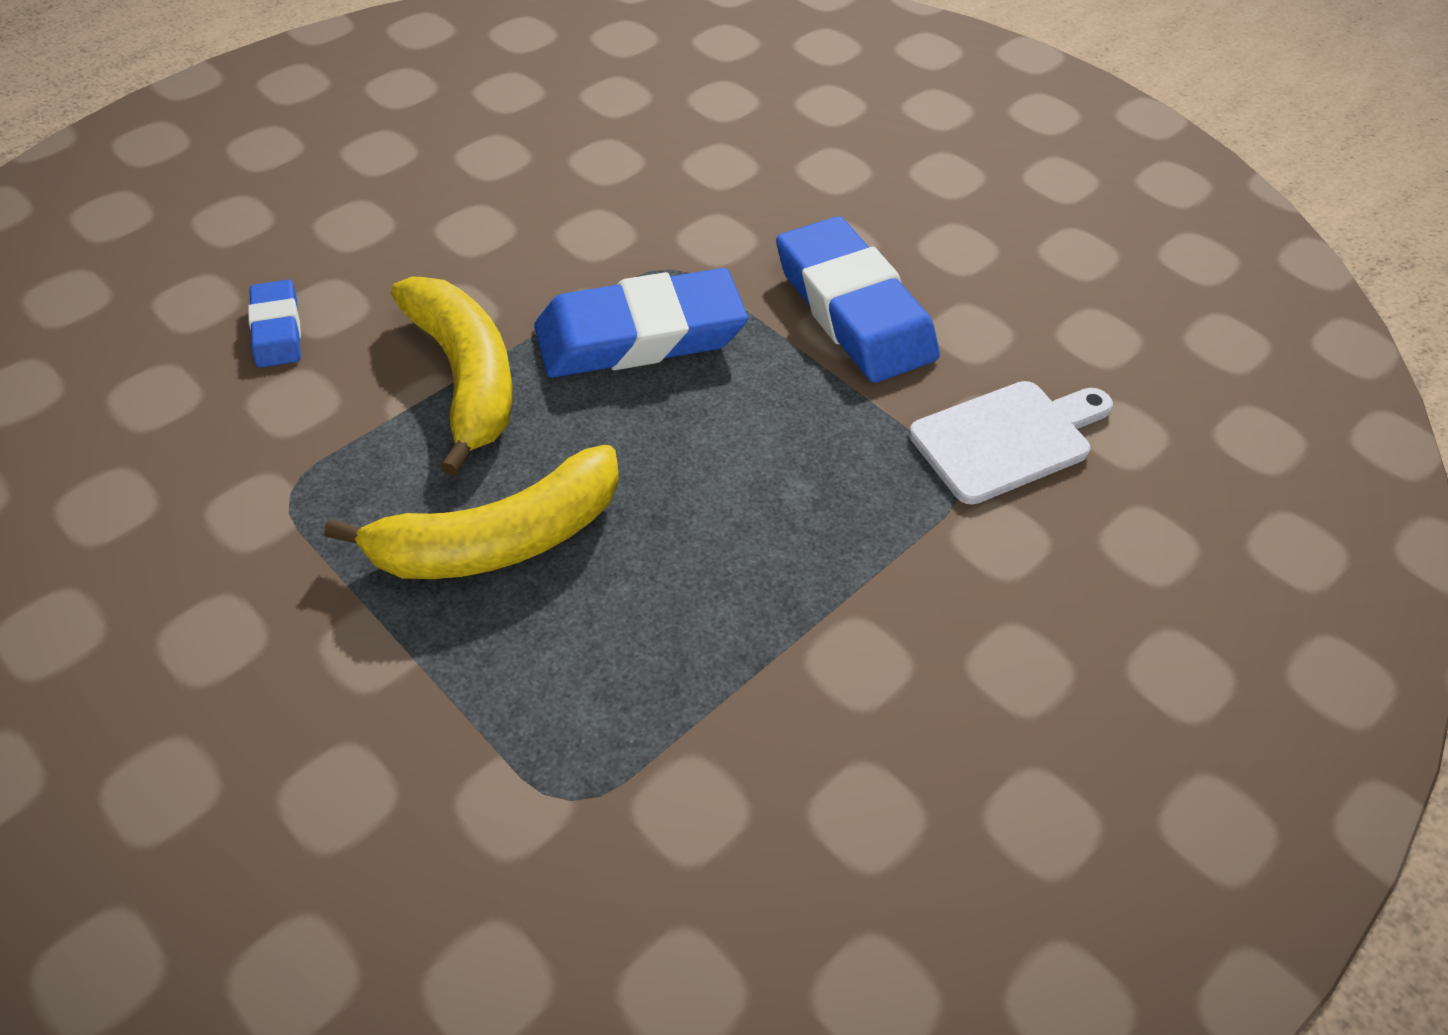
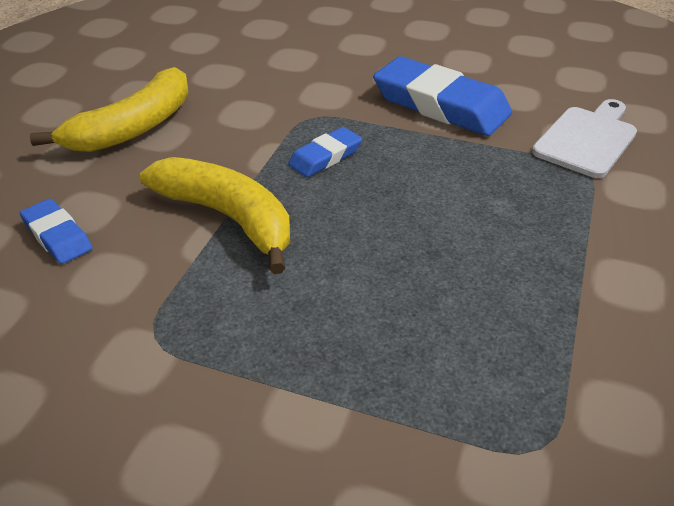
camera: 25 degrees left, 10 degrees down
(499, 539) = (339, 304): yellow banana -> yellow banana (133, 127)
(640, 335) = (325, 157): blue eraser -> blue eraser, size x0.51

